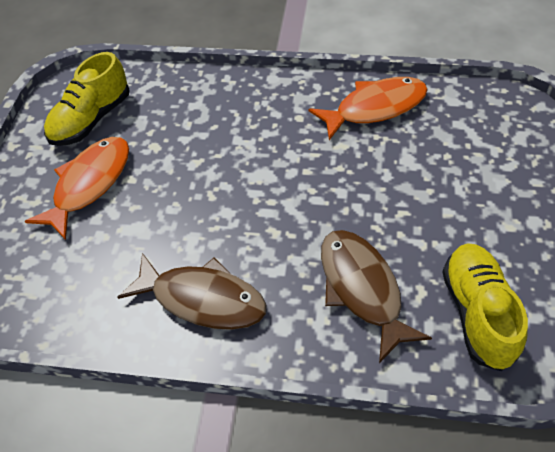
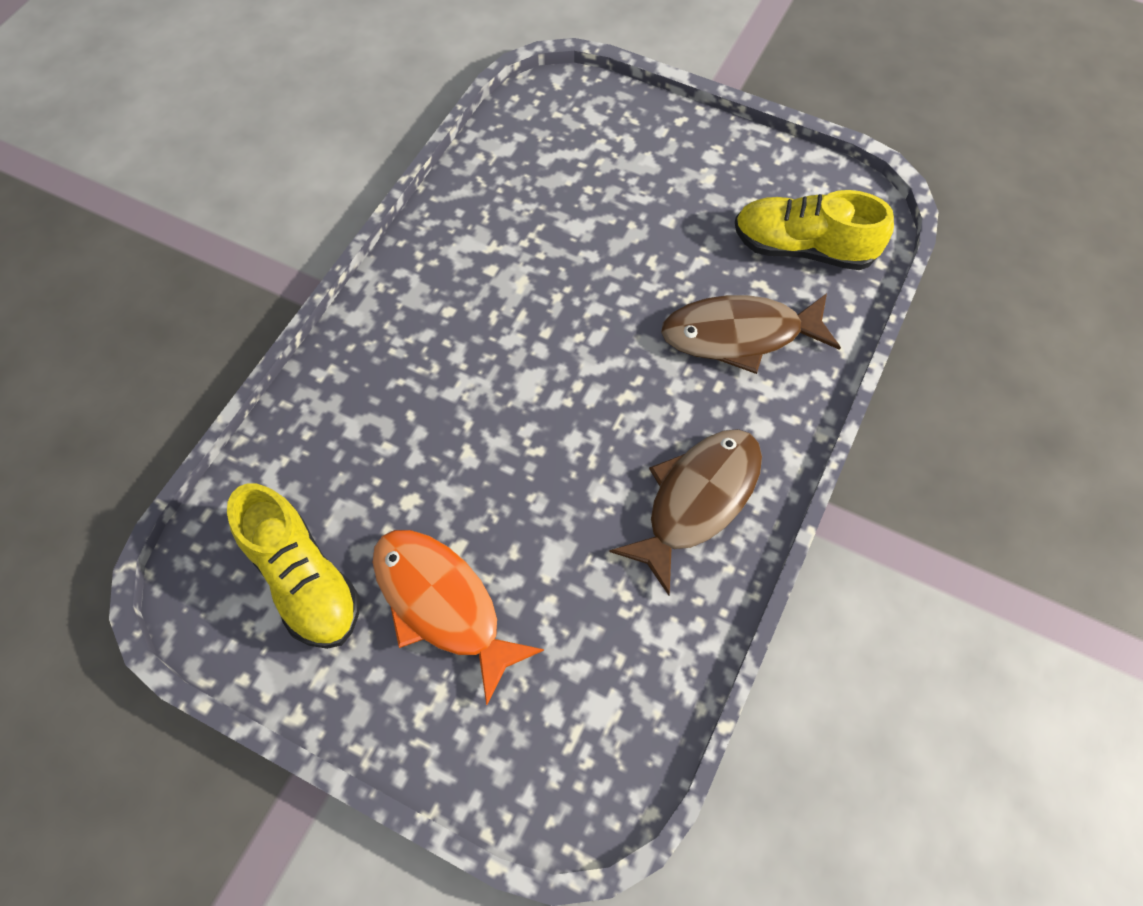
camera: 75 degrees left, 10 degrees up
(375, 108) = (477, 226): orange fish -> none

